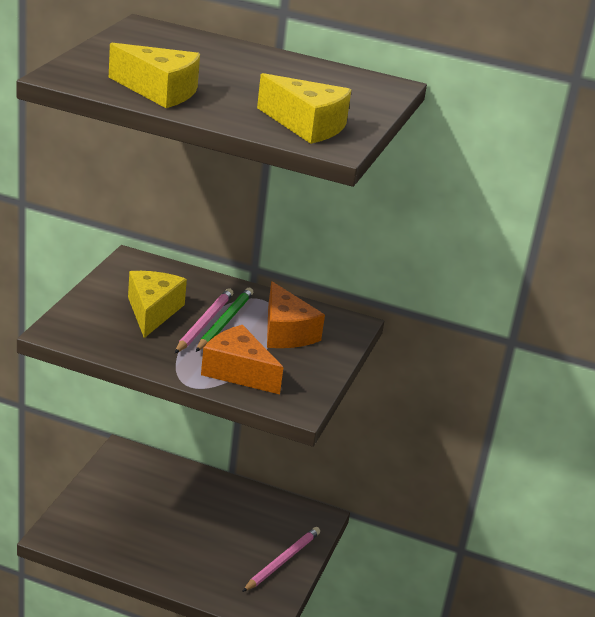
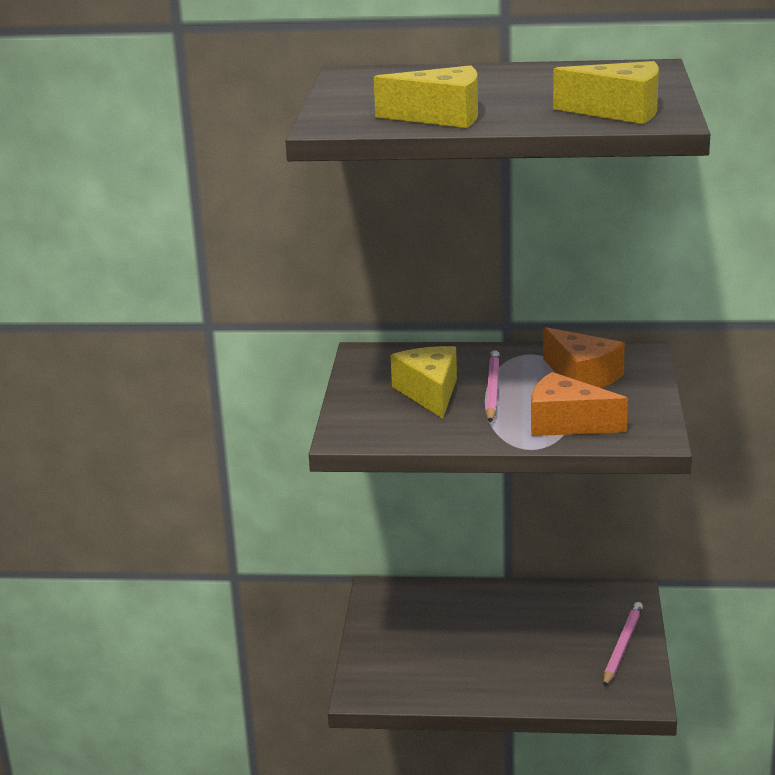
camera: 10 degrees left, 5 degrees down
(224, 322) = (512, 383): green pencil -> none

